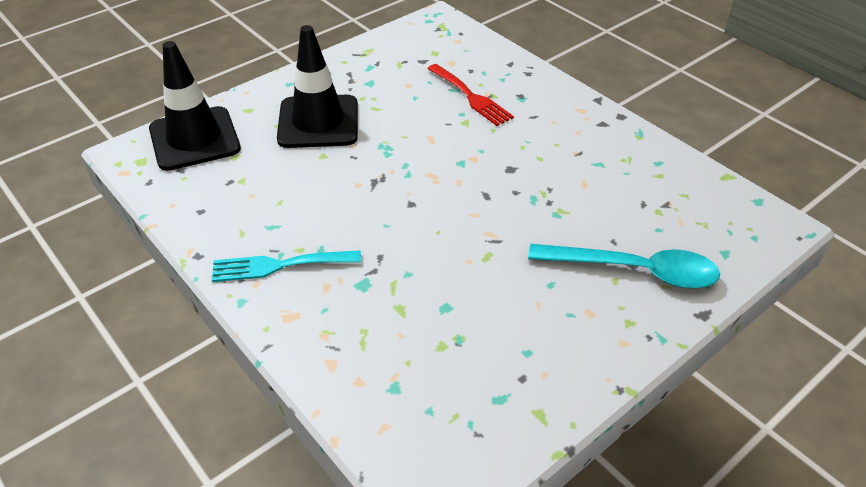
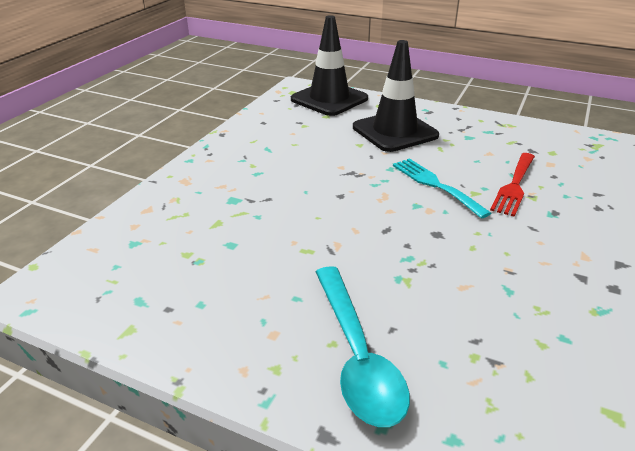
camera: 65 degrees right, 10 degrees down
(279, 265) = (230, 162): turquoise fork -> turquoise fork (435, 185)

